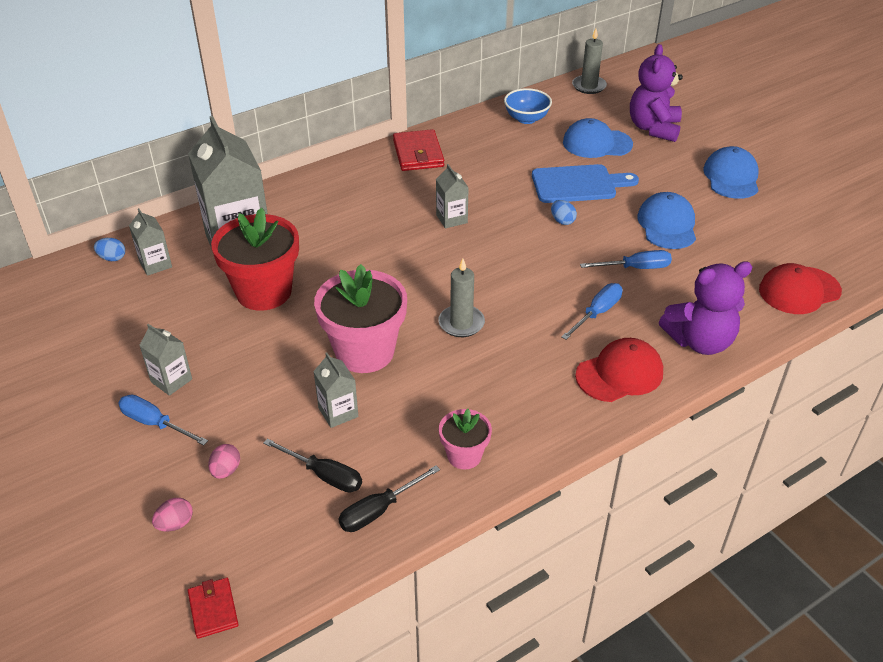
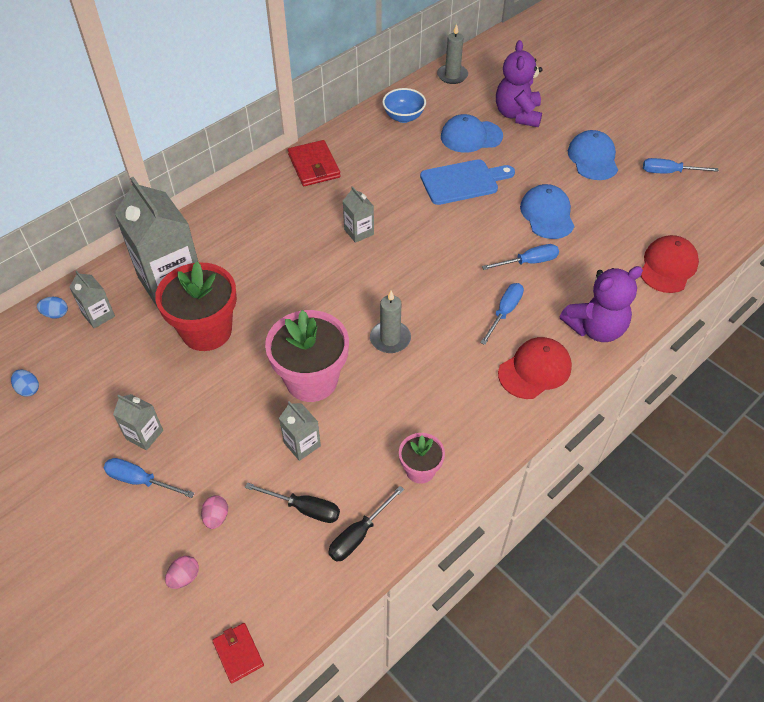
camera: 10 degrees left, 10 degrees up
(562, 221) = (456, 222): blue egg -> blue egg (28, 389)
(799, 290) = (668, 266): red cap -> red cap turned 150 degrees clockwise
(818, 199) = (668, 172): none -> blue screwdriver

